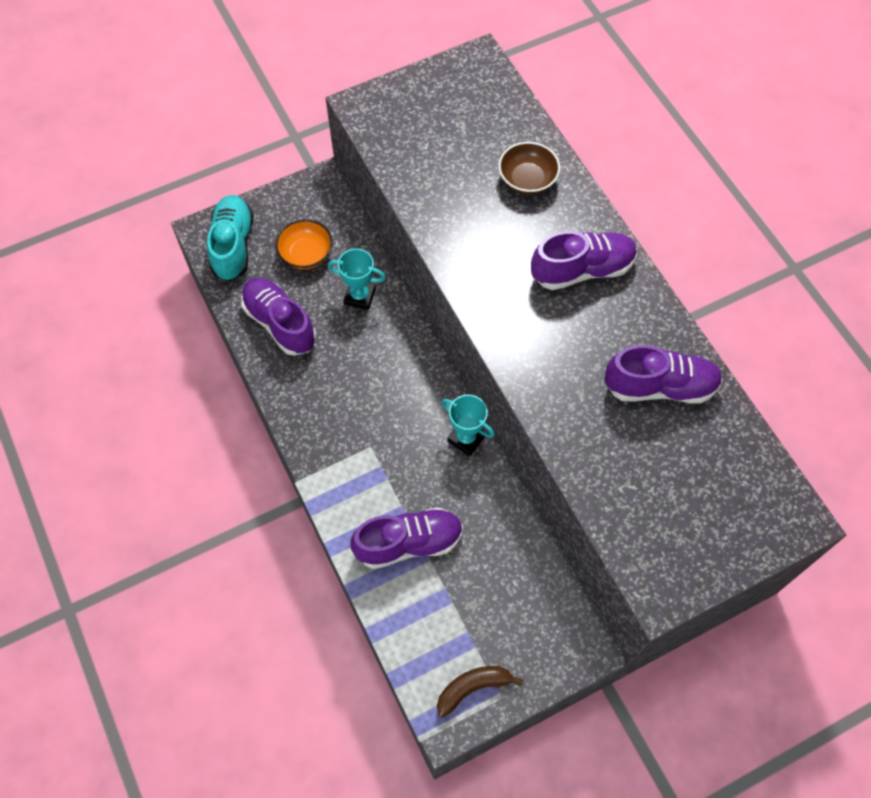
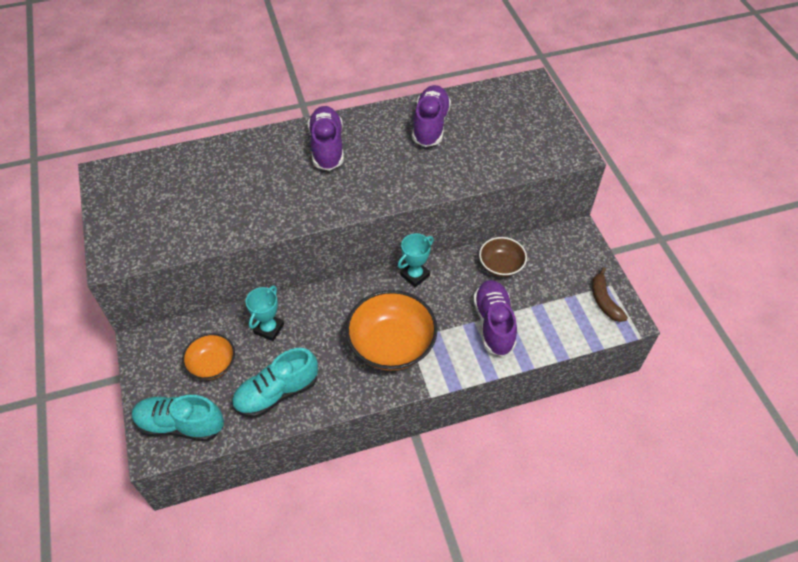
camera: 80 degrees left, 10 degrees down
(280, 323) = (277, 393): purple shoe -> turquoise shoe
(359, 428) = (391, 344): none -> orange bowl
(527, 180) = (236, 164): brown bowl -> brown bowl (501, 265)

